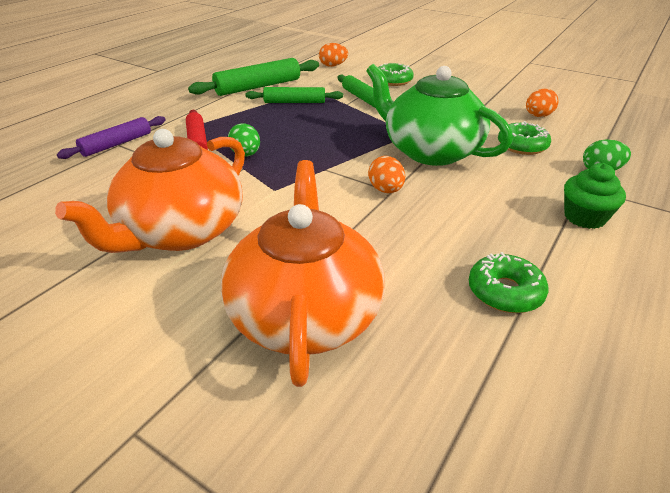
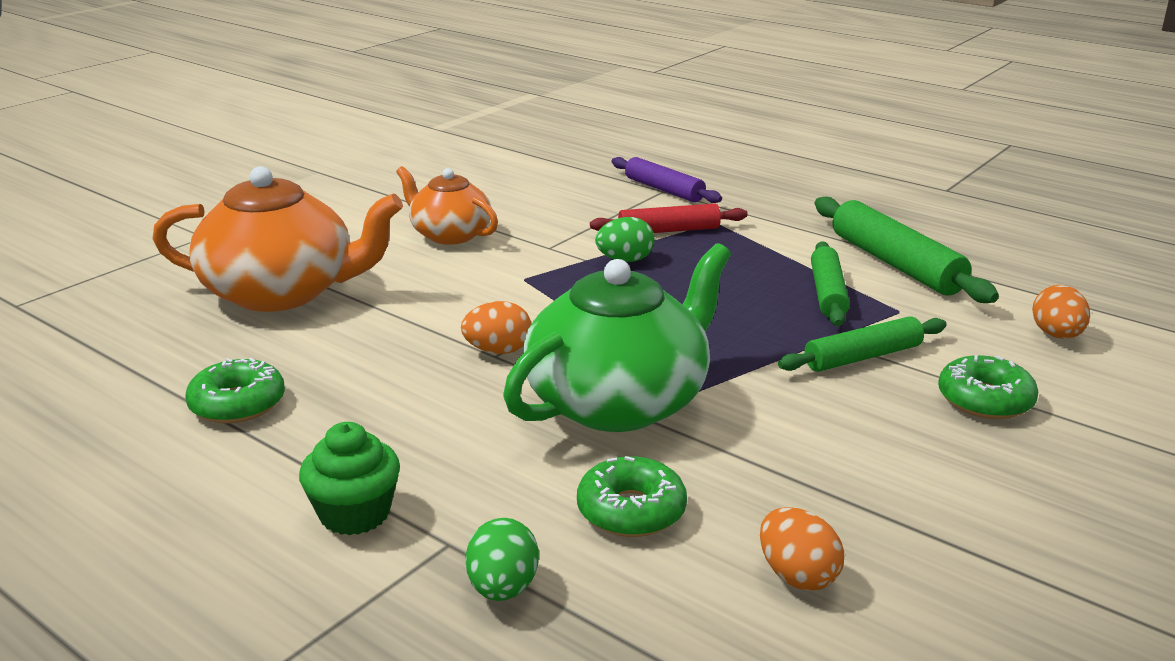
camera: 95 degrees right, 10 degrees down
(181, 231) = (450, 234): orange teapot -> orange teapot, size x0.59

